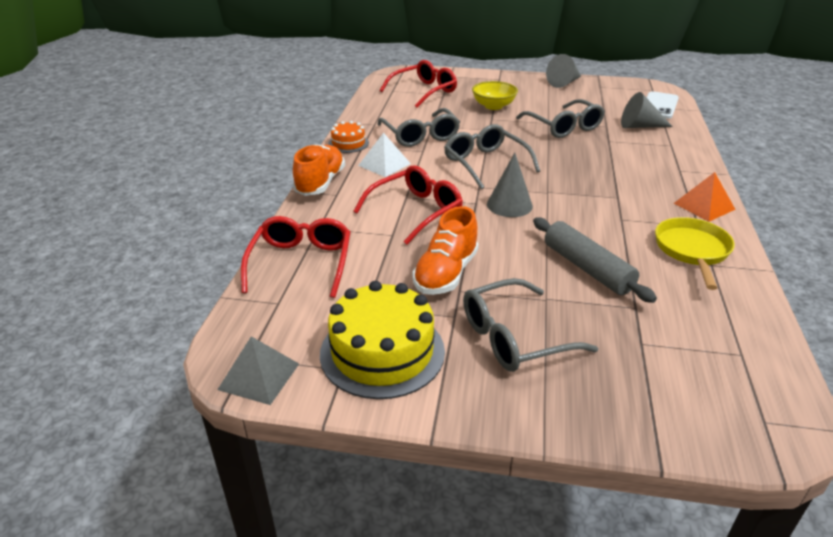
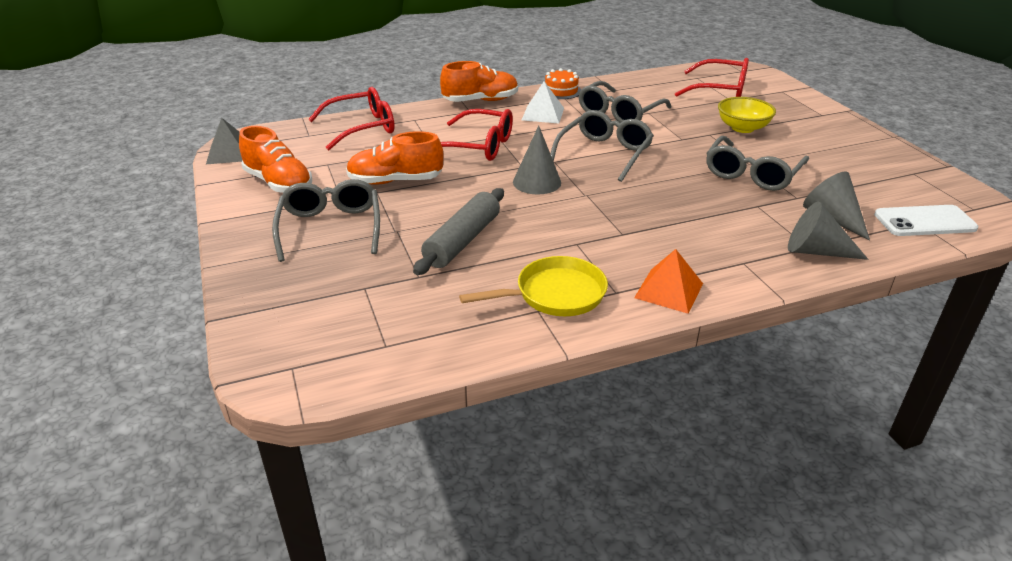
camera: 60 degrees right, 0 degrees up
(382, 352) = (278, 183): yellow cake -> orange shoe
(514, 337) = (330, 228): grey glasses -> grey glasses turned 45 degrees clockwise
(564, 83) = (881, 150): grey cone -> grey cone (816, 251)

